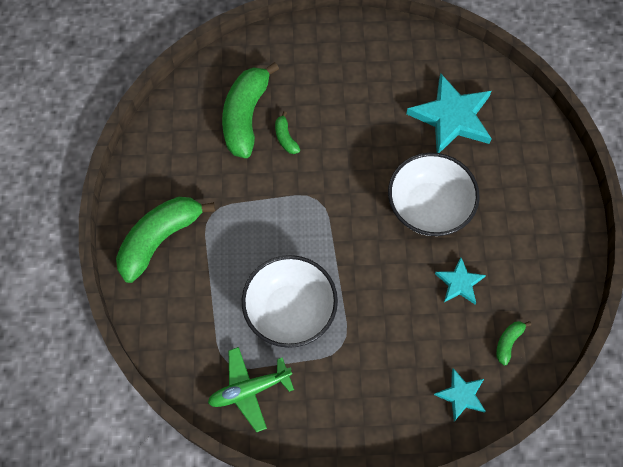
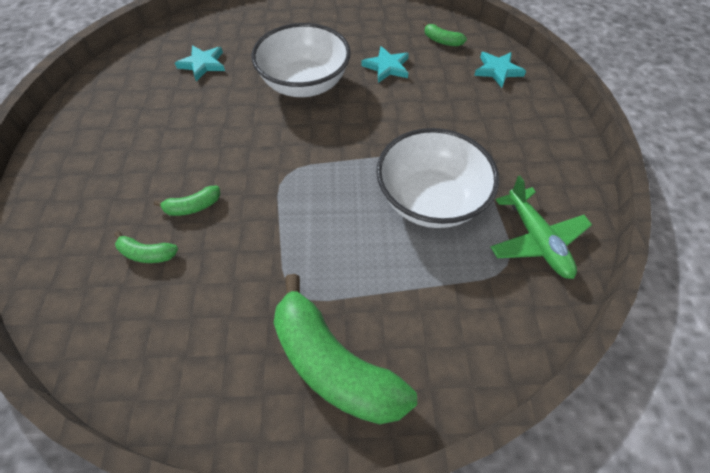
camera: 90 degrees left, 10 degrees down
(245, 116) = (147, 254): green banana -> green banana, size x0.44
(452, 117) = (203, 64): turquoise star -> turquoise star, size x0.53

